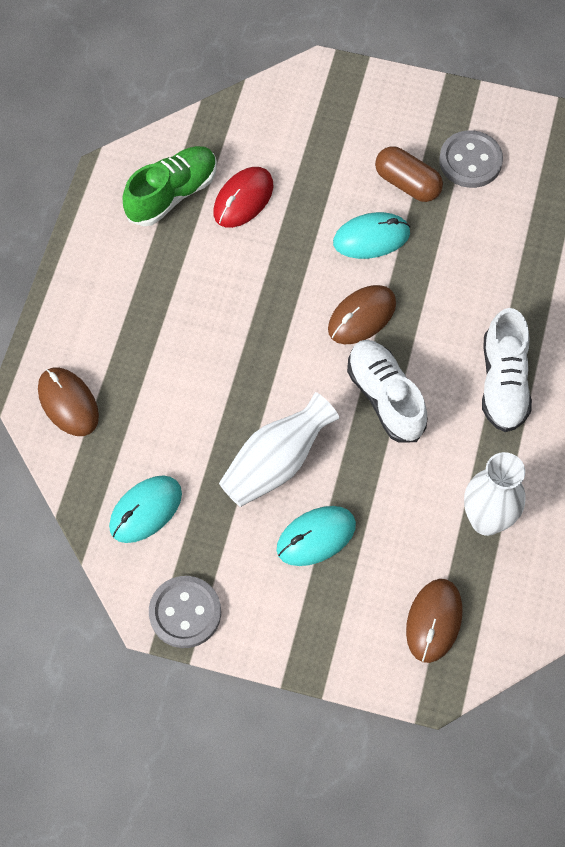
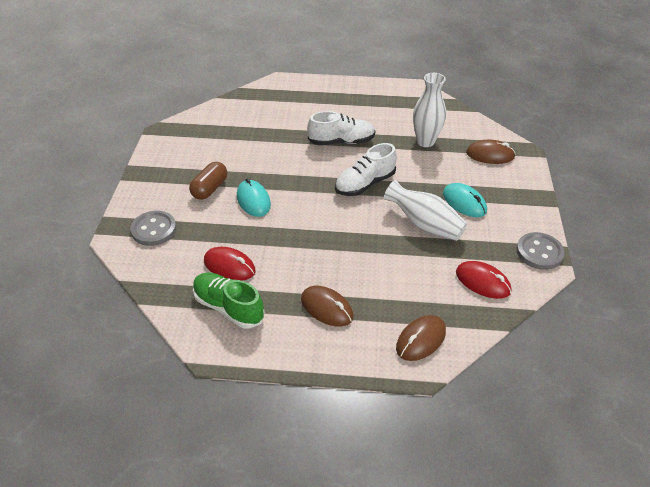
camera: 100 degrees left, 20 degrees down
(145, 510) = (482, 282): turquoise mouse -> red mouse
(362, 316) = (312, 199): brown mouse -> brown mouse (327, 308)
(470, 161) = (191, 164): grey button -> grey button (154, 229)

